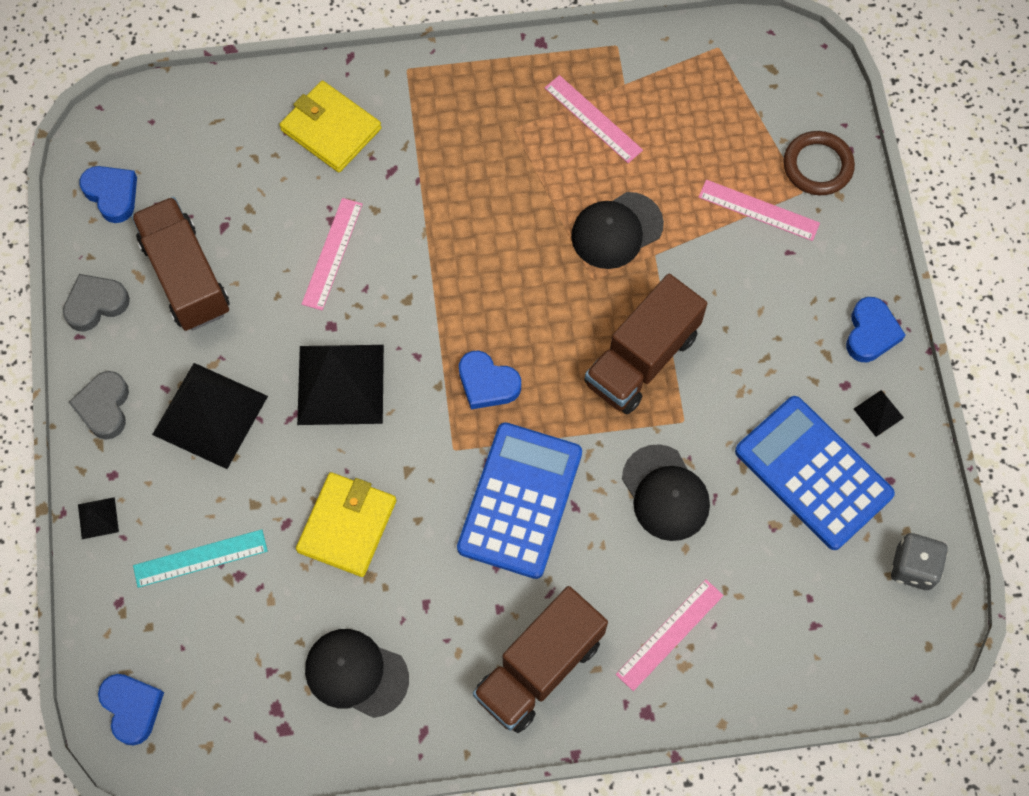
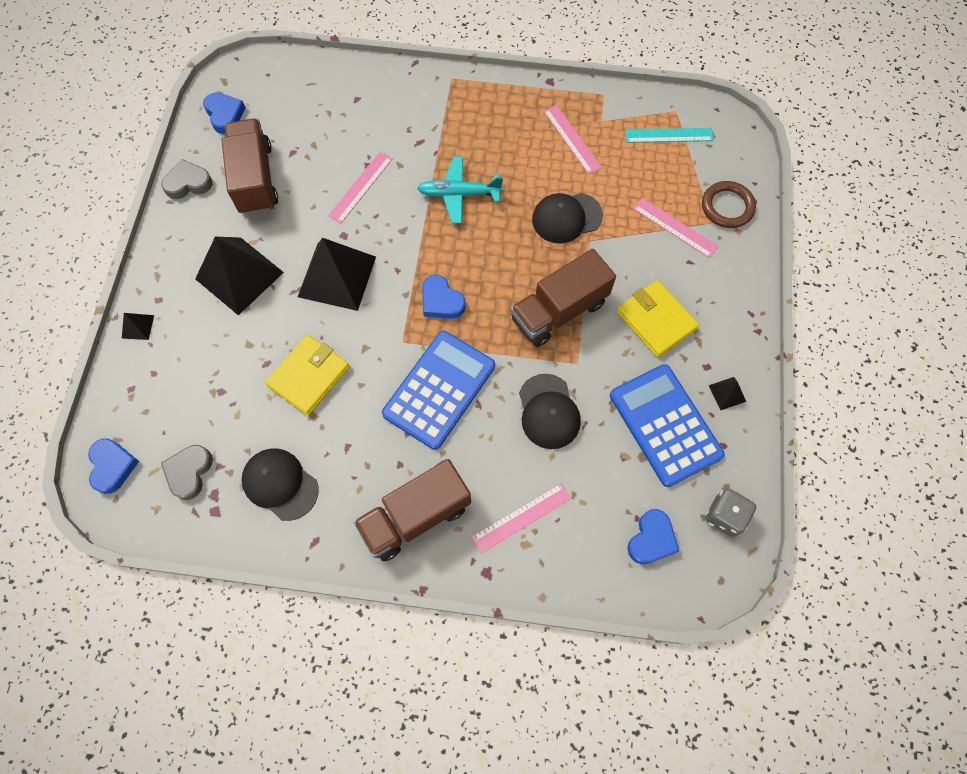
camera: 15 degrees right, 0 degrees up
(104, 407) = (169, 252): grey heart -> grey heart (189, 472)
(200, 558) = (198, 372): turquoise ruler -> turquoise ruler (669, 135)
(331, 129) = (386, 106): yellow wallet -> yellow wallet (656, 320)
(466, 232) = (459, 194): none -> turquoise plane
(870, 333) = (736, 333): blue heart -> blue heart (651, 539)

